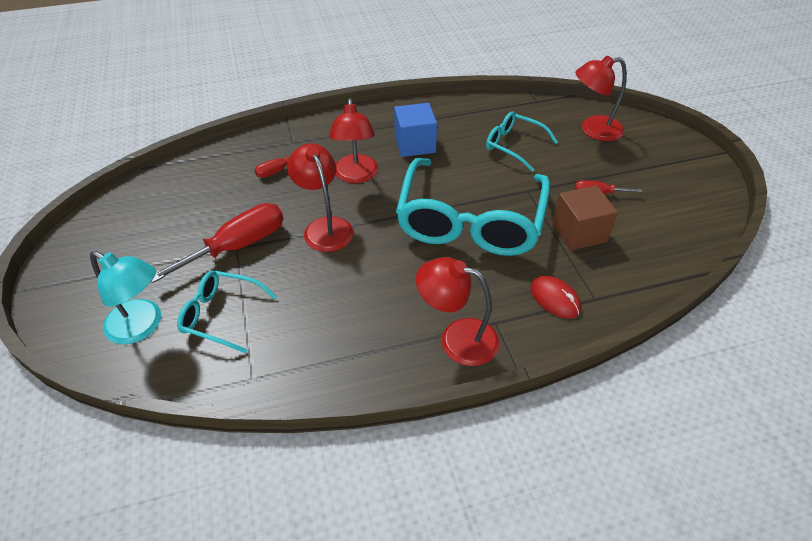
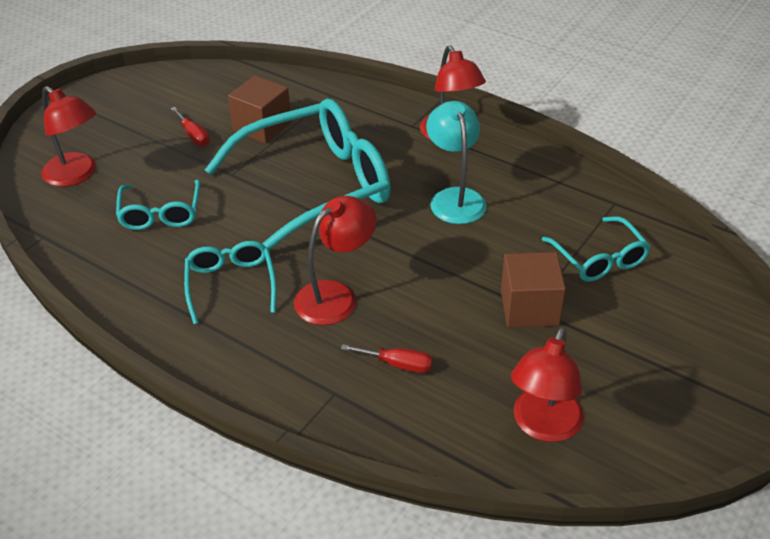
camera: 130 degrees left, 5 degrees down
(142, 326) = (675, 295): turquoise lamp -> turquoise lamp (455, 198)
(238, 246) = (529, 308): red screwdriver -> brown cube
(325, 227) = (433, 268): red lamp -> red lamp (543, 426)
(415, 144) = (231, 285): blue cube -> turquoise glasses
(555, 299) = (354, 110): red mouse -> none

